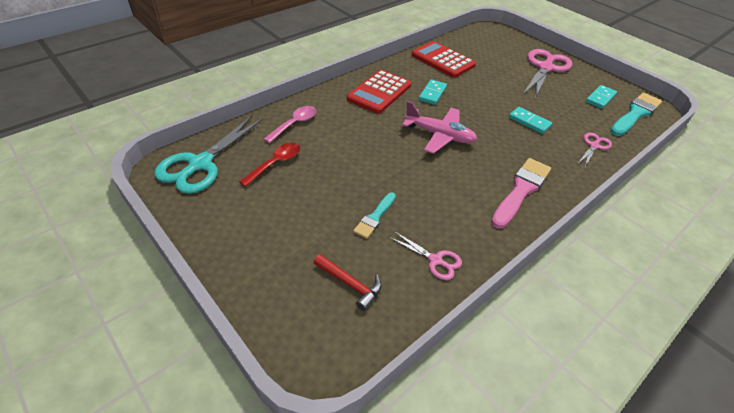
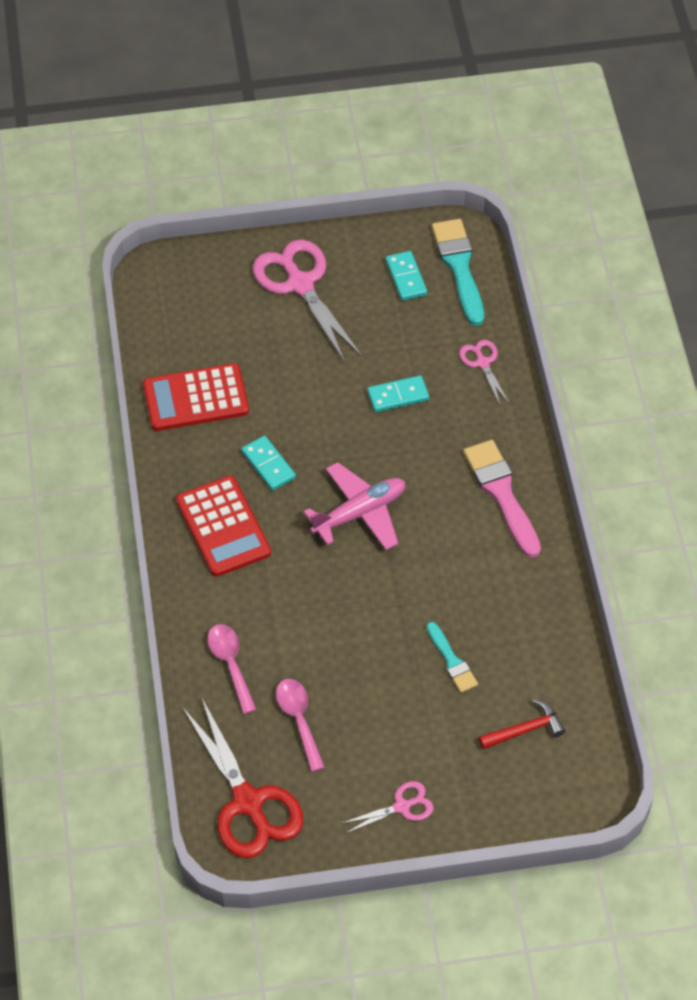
camera: 55 degrees left, 10 degrees up
(200, 164) = (248, 802): turquoise scissors -> red scissors
(275, 163) = (298, 720): red spoon -> pink spoon
(435, 260) = (542, 639): pink scissors -> pink scissors (402, 806)

